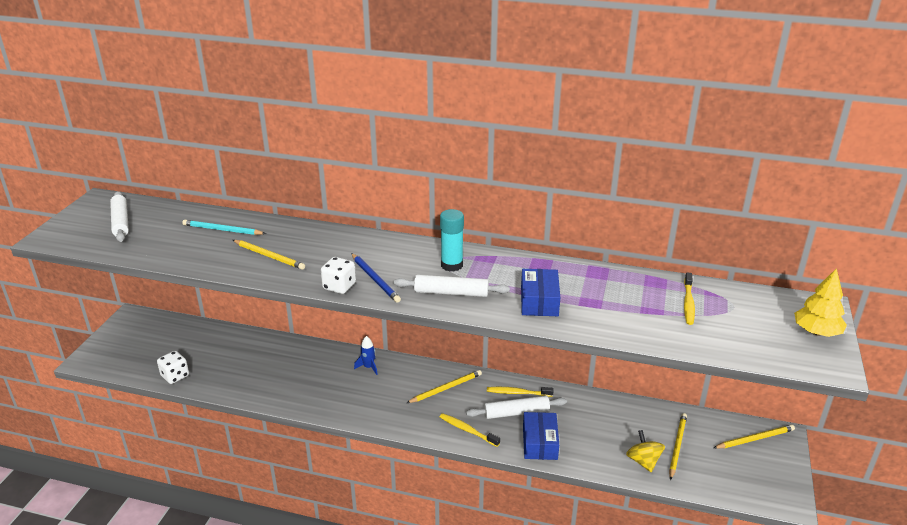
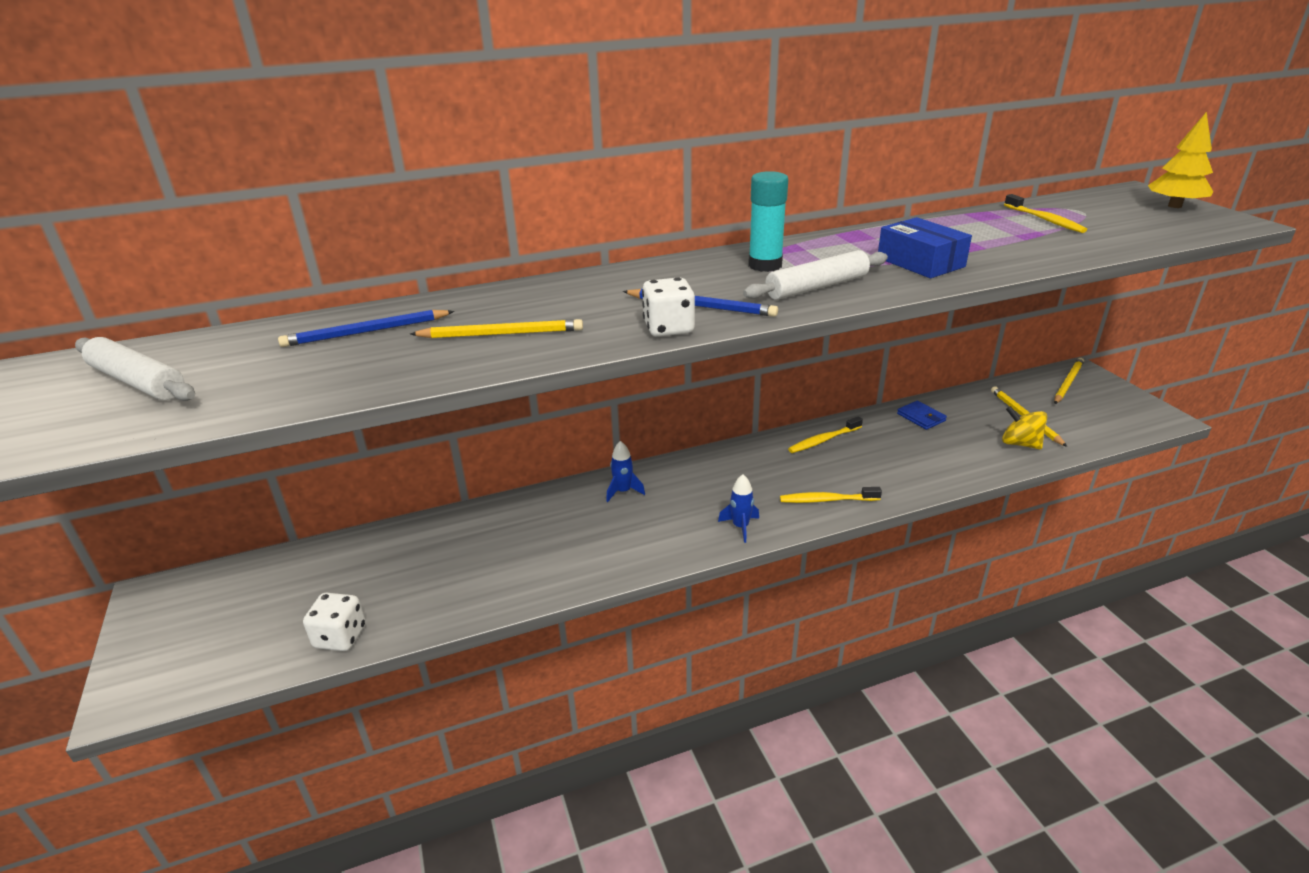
camera: 35 degrees left, 0 degrees up
(222, 230) = (367, 332): turquoise pencil -> blue pencil
(401, 420) = (740, 527): none -> blue rocket
(445, 388) = (744, 471): yellow pencil -> none
(516, 413) = (849, 459): white rolling pin -> none
(540, 443) = (912, 475): blue box -> none
(603, 409) = (921, 417): none -> blue wallet

